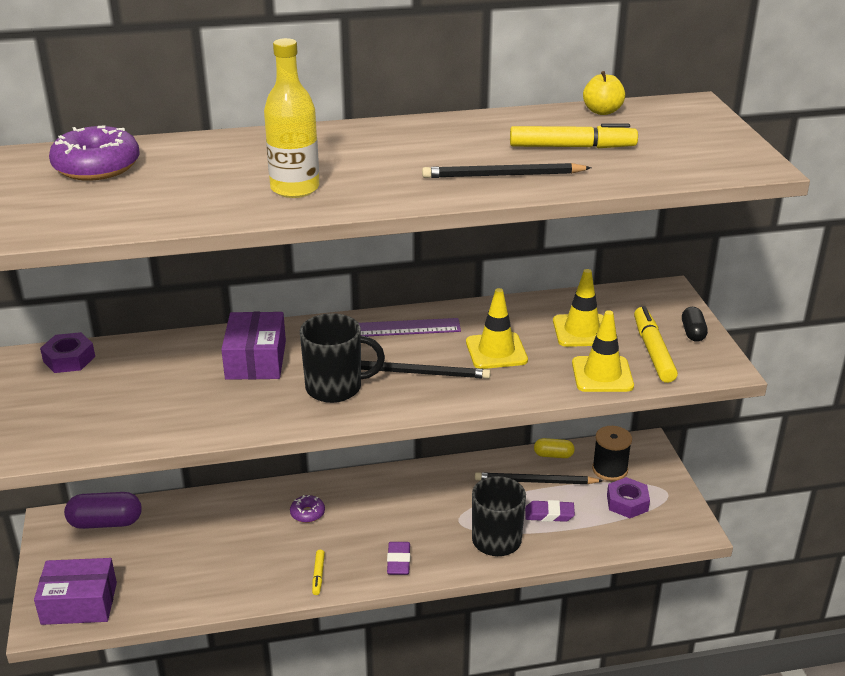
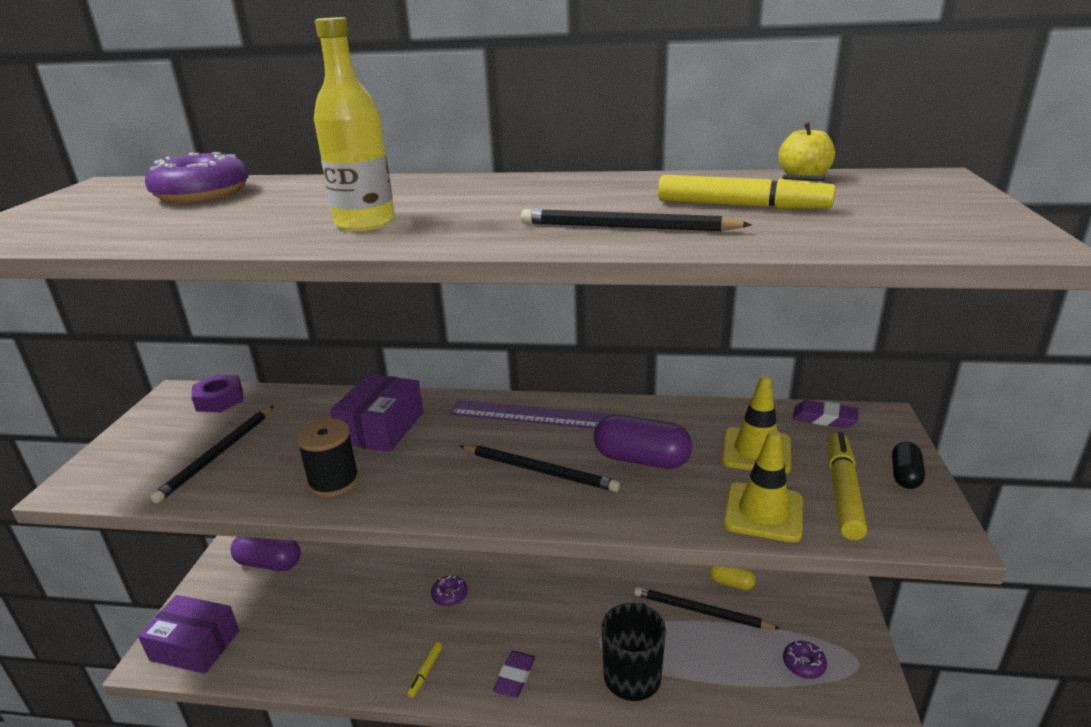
camera: 20 degrees right, 5 degrees down
(117, 406) = (218, 455): none -> black pencil
(335, 387) = (439, 472): black mug -> none
(496, 351) = (641, 459): yellow traffic cone -> purple capsule
(549, 514) = (704, 657): purple eraser -> purple eraser (824, 418)
(609, 469) = (792, 615): black spool -> black spool (334, 481)
(627, 503) = (803, 664): purple nut -> purple donut

